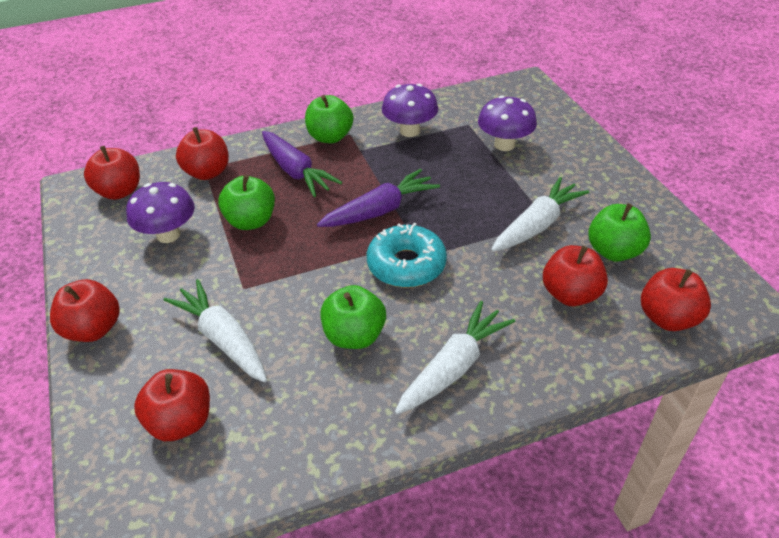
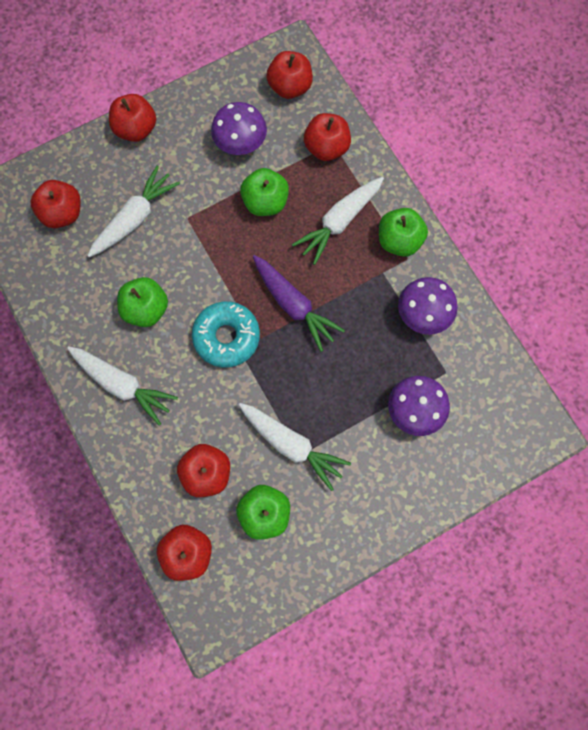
camera: 80 degrees right, 30 degrees up
(295, 171) = (339, 222): purple carrot -> white carrot

